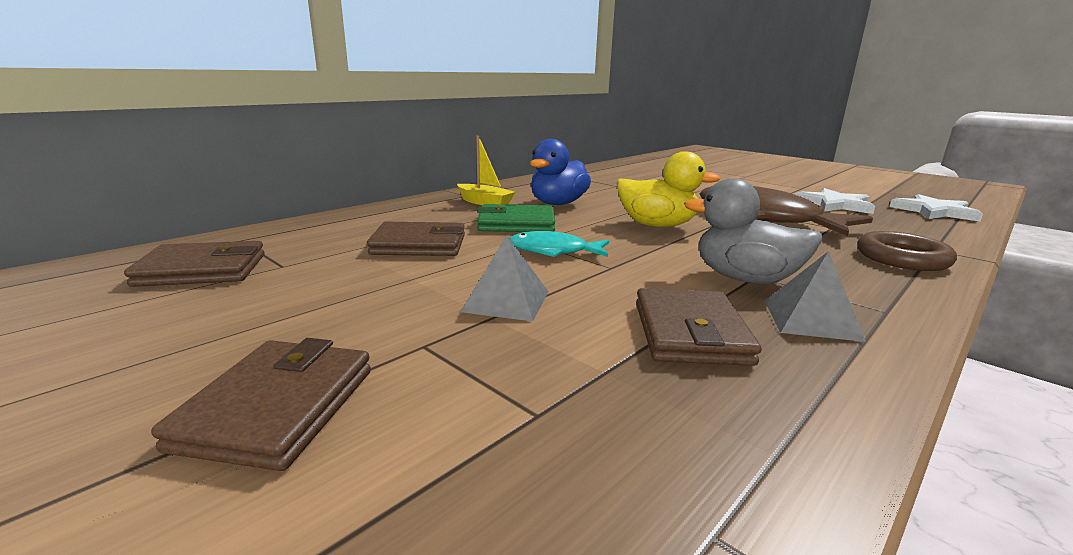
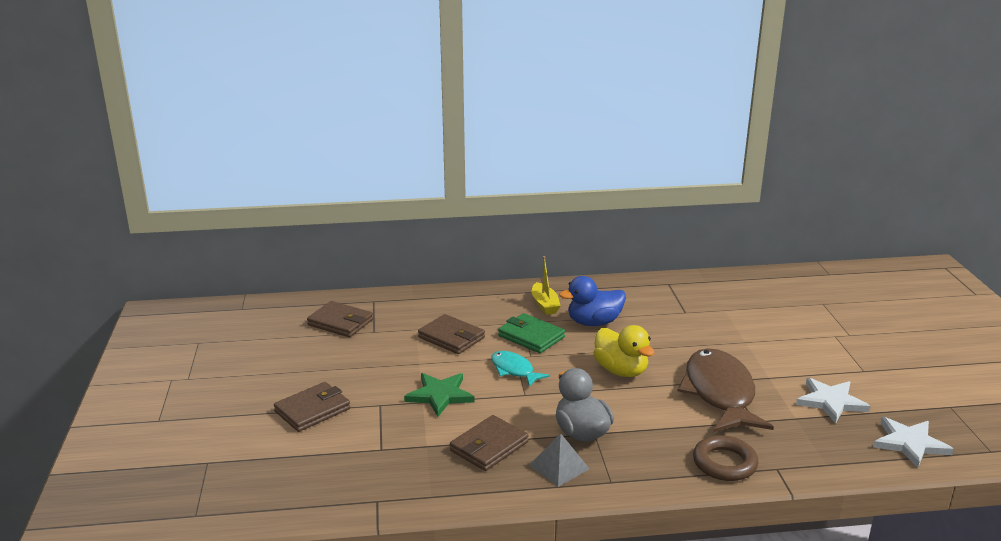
camera: 40 degrees right, 5 degrees up
(506, 301) = (440, 395): grey pyramid -> green star

